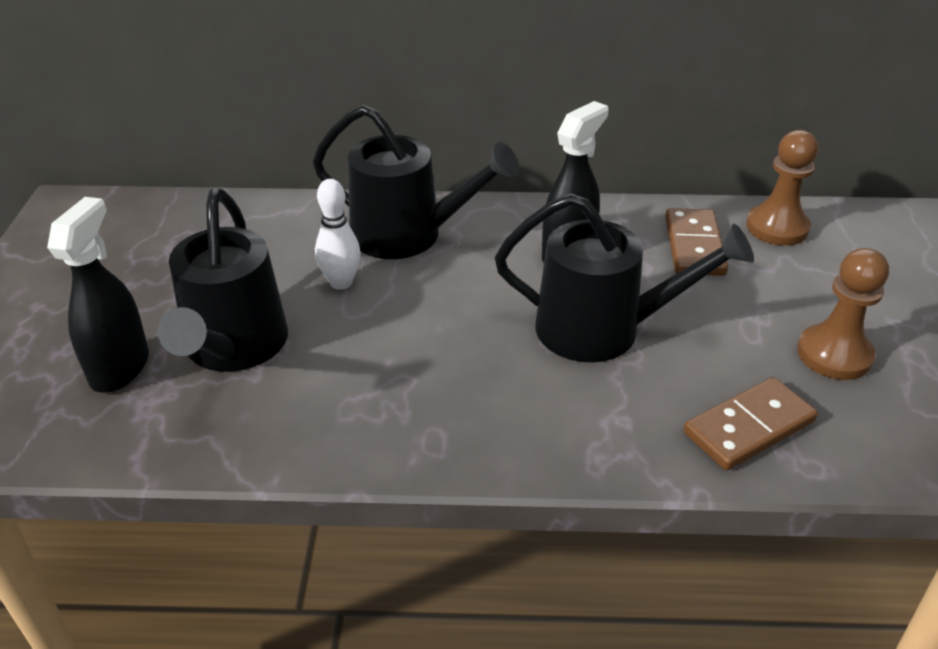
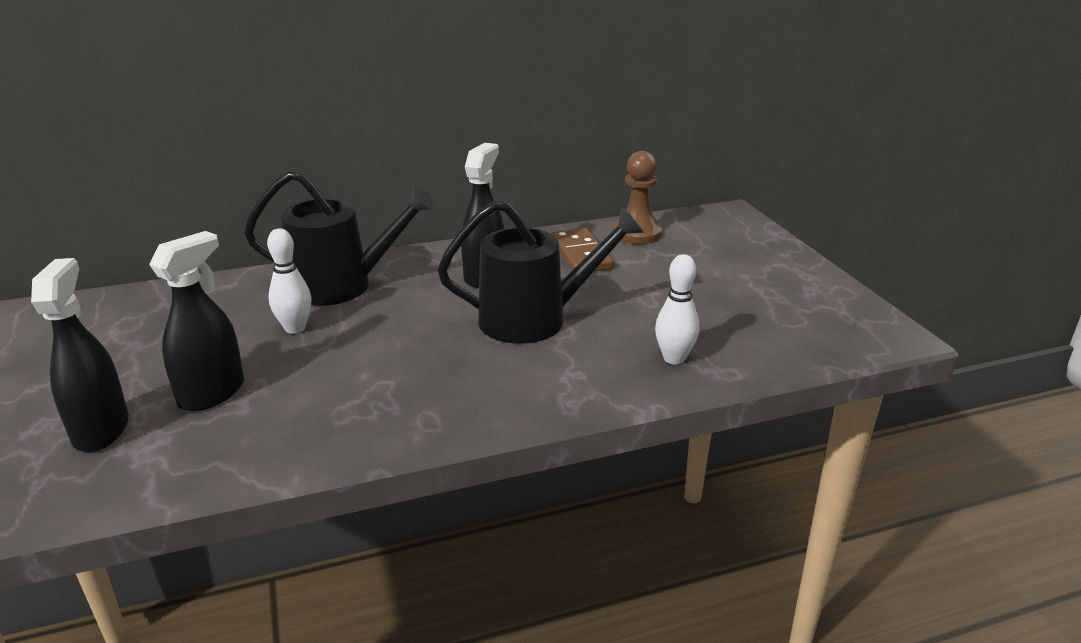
camera: 20 degrees left, 10 degrees down
(233, 348) = (212, 393): black watering can -> black spray bottle
(749, 427) = (674, 358): brown domino -> white bowling pin
(834, 354) = (713, 302): brown pawn -> none

